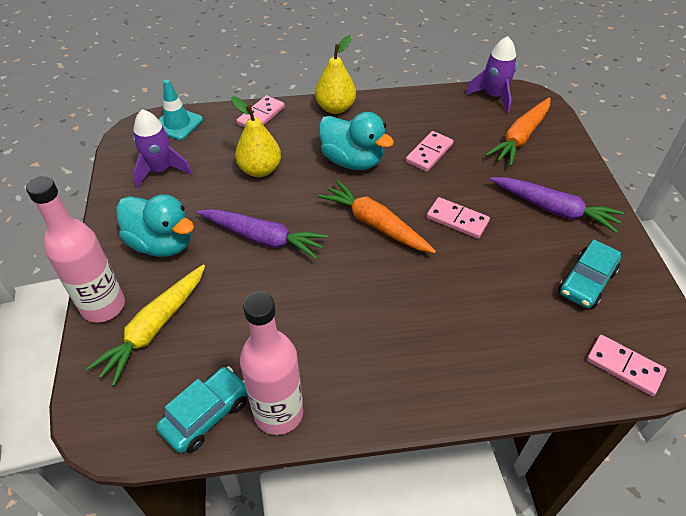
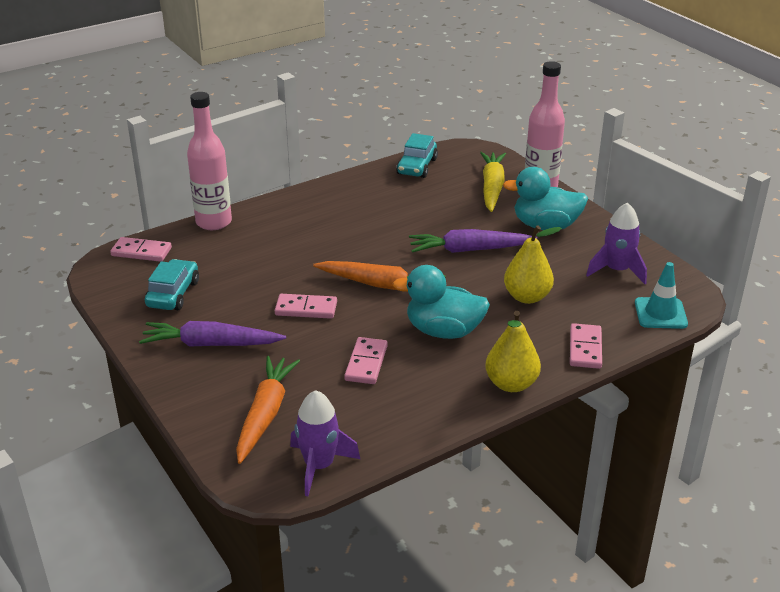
camera: 155 degrees right, 15 degrees down
(278, 413) = (374, 177): pink bottle -> pink bottle (214, 222)

